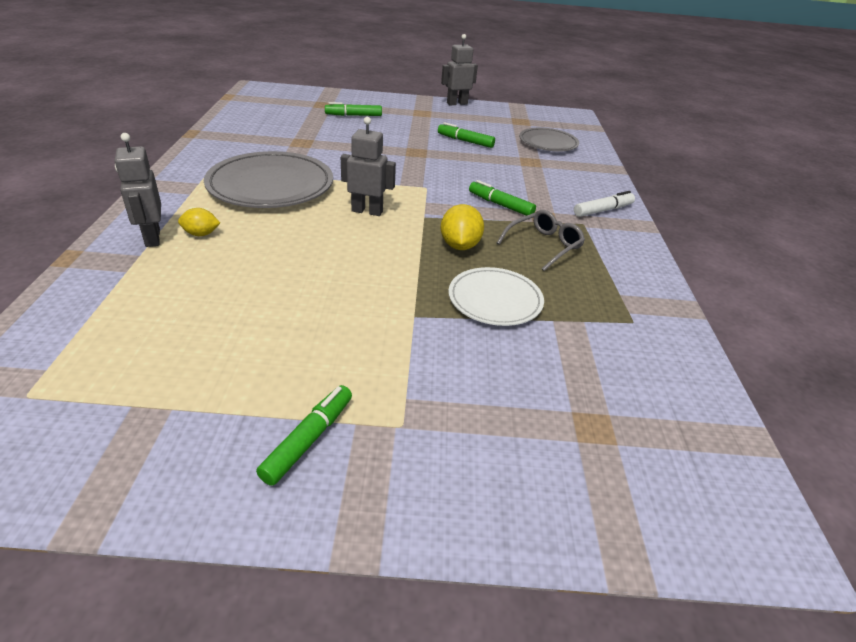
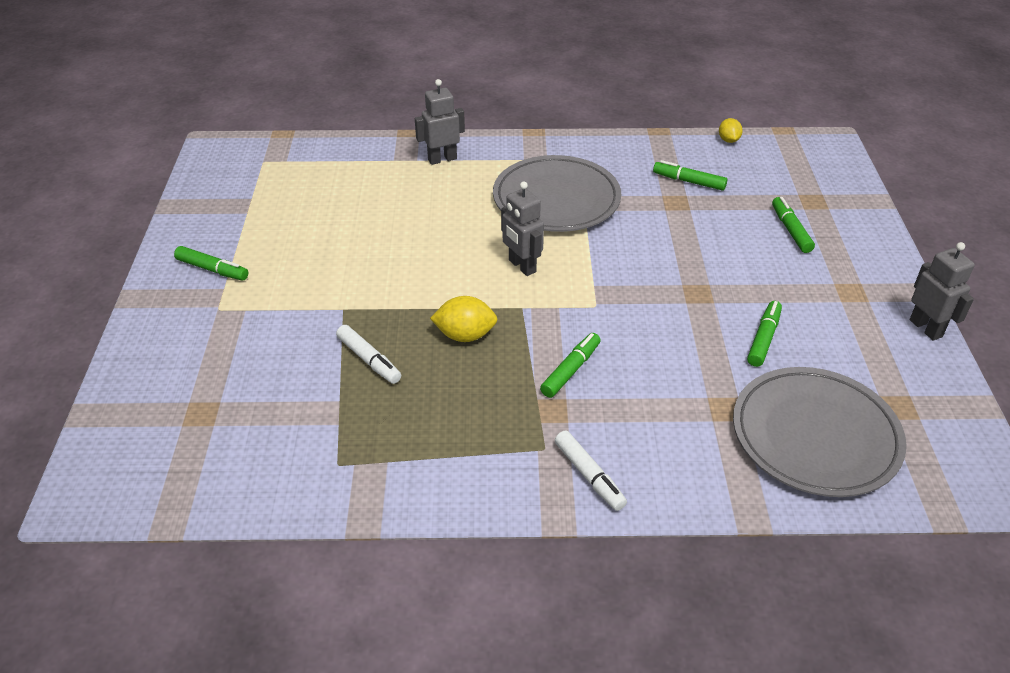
camera: 90 degrees right, 5 degrees up
(201, 234) = (453, 180): yellow lemon -> yellow lemon (728, 140)
(276, 134) = (689, 181): none -> green marker
(367, 211) = (522, 266): grey robot -> grey robot turned 135 degrees clockwise
(495, 300) = (369, 360): white plate -> white marker
(543, 246) = (479, 404): grey glasses -> none
(548, 143) = (815, 436): grey plate -> grey plate, size x1.67

